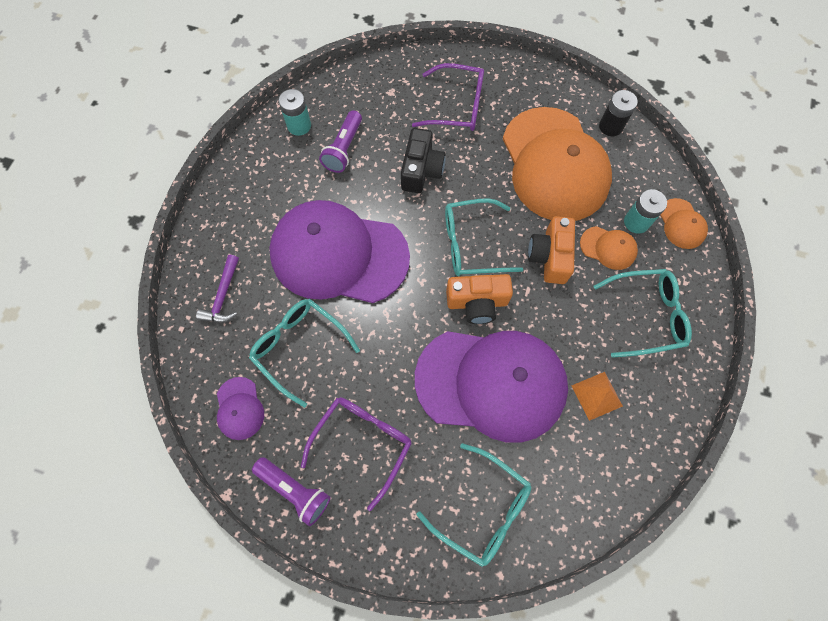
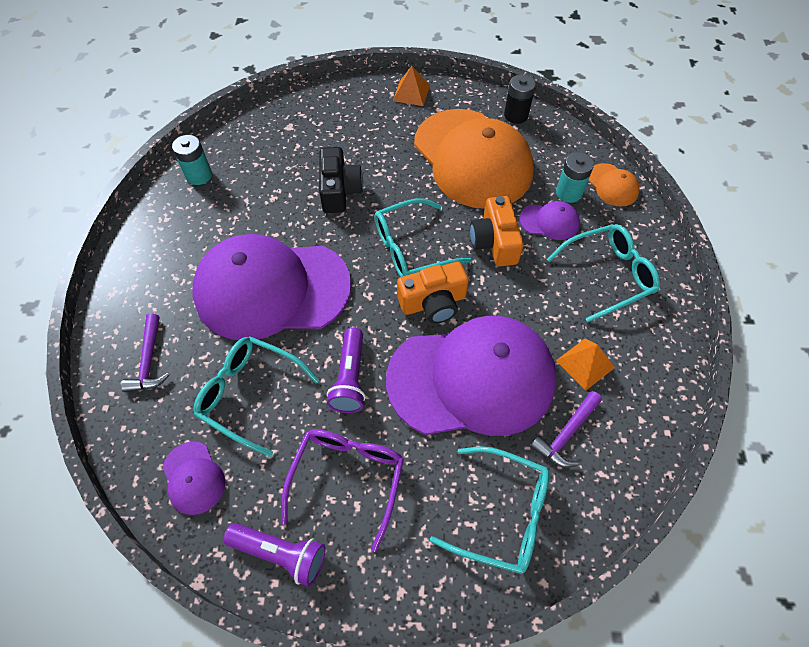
camera: 15 degrees left, 10 degrees down
(344, 149) = (253, 187): purple flashlight -> purple flashlight (350, 378)
(457, 106) = (360, 126): purple glasses -> none
(515, 79) = (411, 93): none -> orange pyramid
(559, 455) = (566, 434): none -> purple hammer
(608, 248) = (549, 221): orange cap -> purple cap

